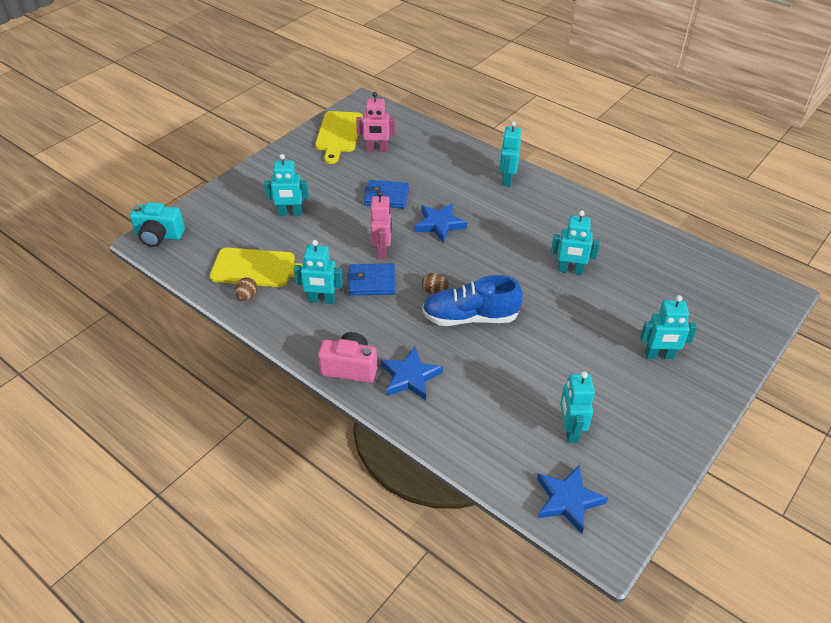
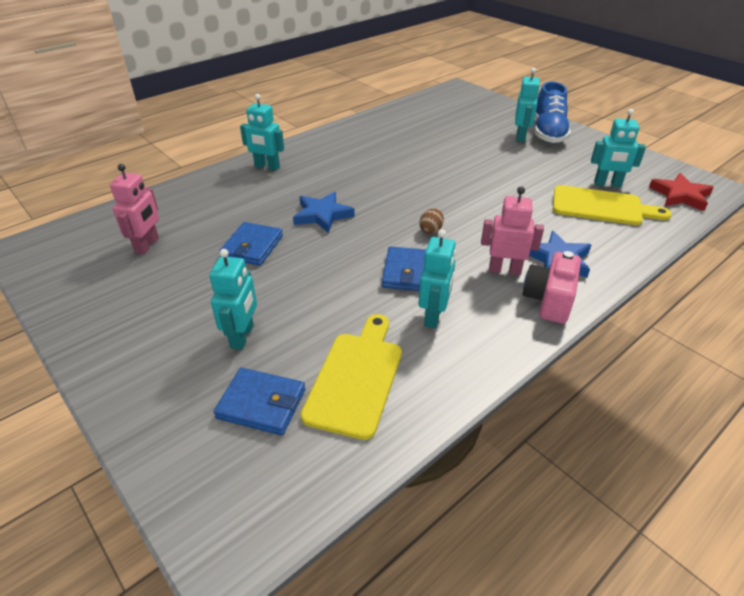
camera: 80 degrees left, 5 degrees down
(159, 236) = (222, 525): turquoise camera -> none
(235, 233) = (261, 404): none -> blue wallet
(247, 296) = (415, 392): brown egg -> none
(338, 134) = (82, 276): yellow cutting board -> yellow cutting board (601, 207)
(382, 250) = (354, 259): pink robot -> pink robot (504, 270)
(470, 317) = (473, 214): blue shoe -> blue shoe (548, 132)
(568, 500) = (680, 195): blue star -> red star
(570, 270) = (416, 156): turquoise robot -> none

